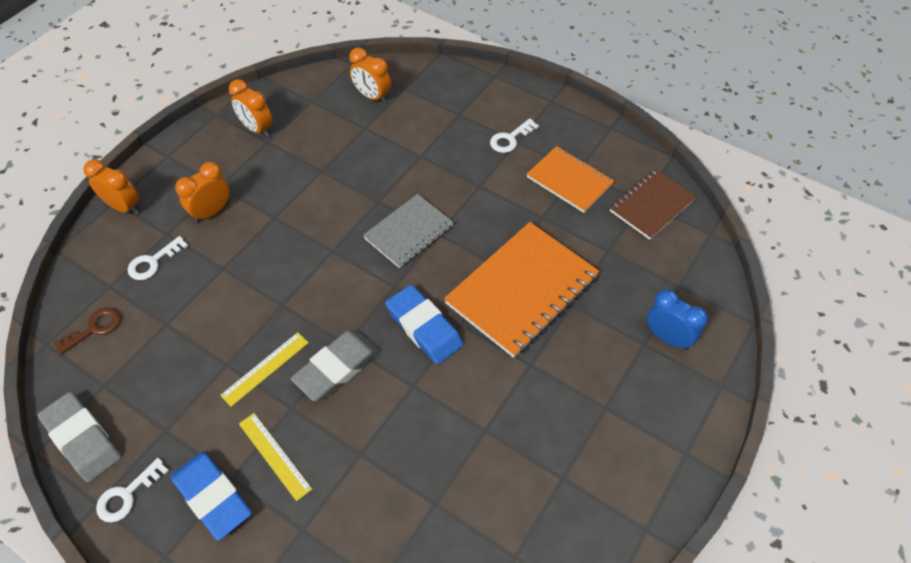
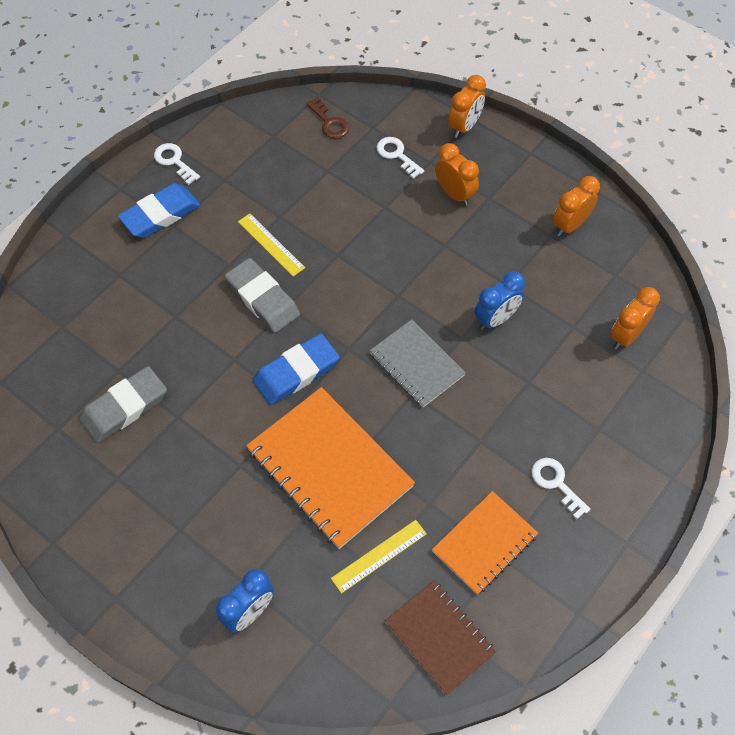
camera: 95 degrees right, 5 degrees up
(82, 439) = (227, 128): grey eraser -> grey eraser (124, 407)
(274, 455) = (186, 254): yellow ruler -> yellow ruler (379, 556)
(358, 178) = (495, 319): none -> blue clock

